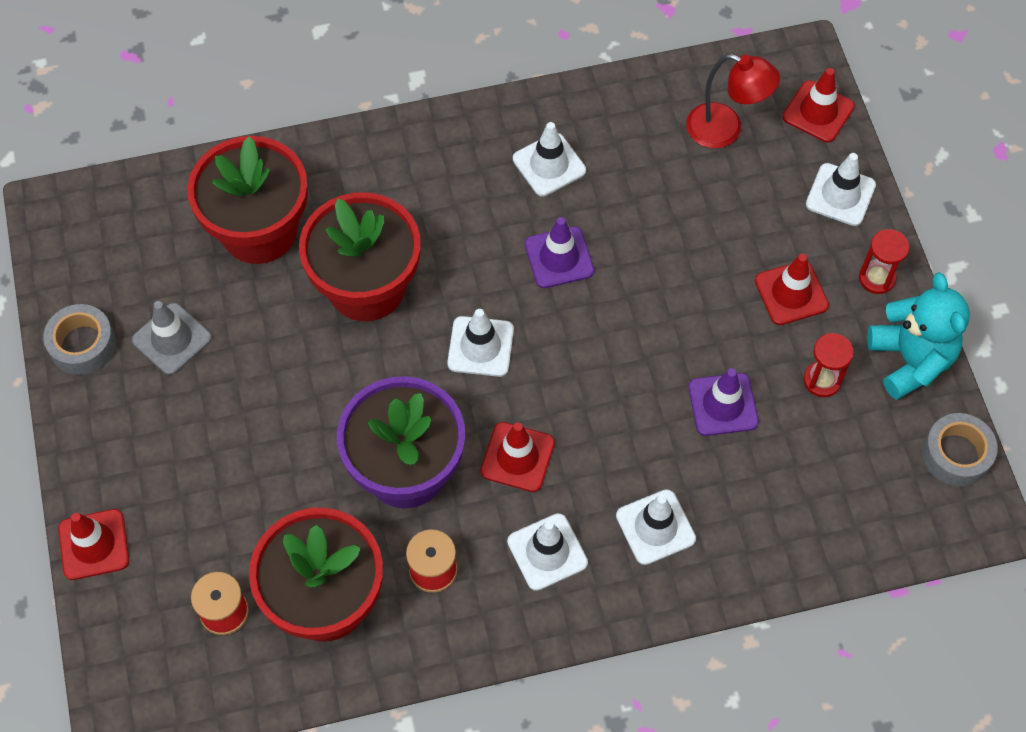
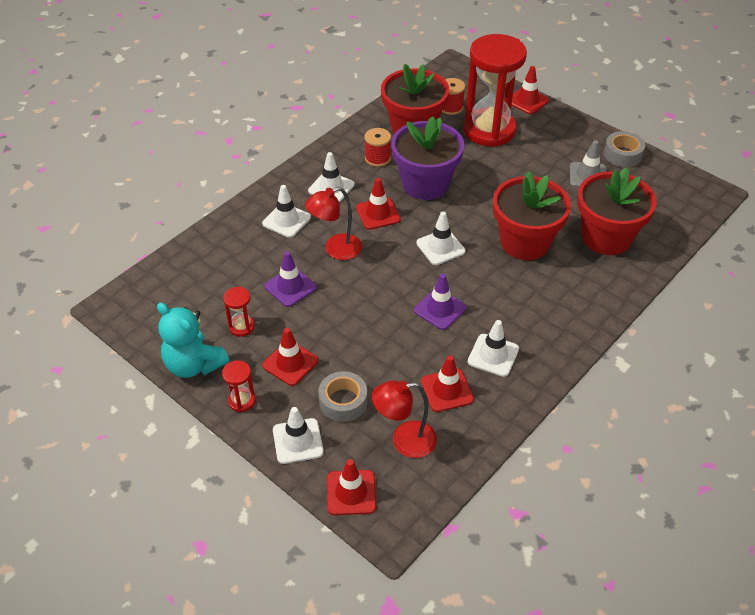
camera: 145 degrees right, 15 degrees down
(216, 519) = (489, 130): none -> red hourglass
(622, 429) = (335, 250): none -> red lamp
(635, 156) = (447, 390): none -> red traffic cone
(956, 454) = (141, 330): grey tape -> grey tape (343, 401)

